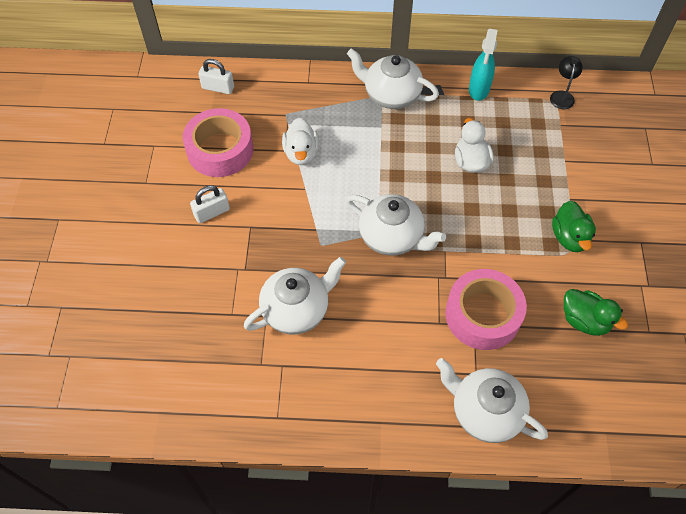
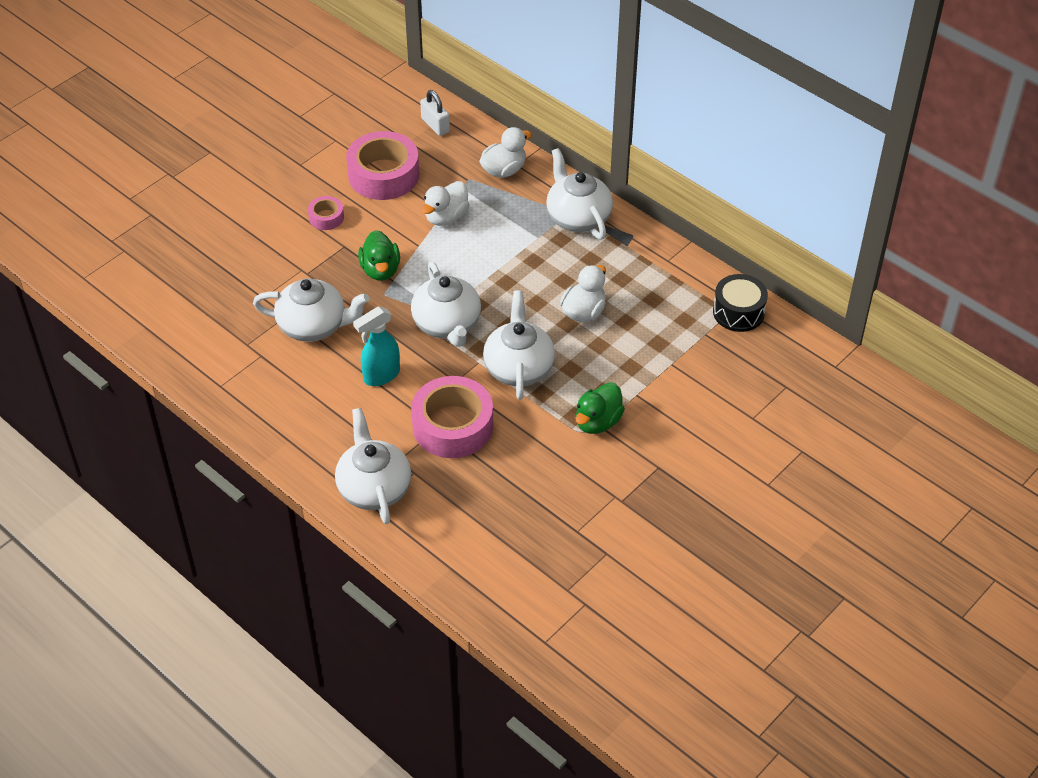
camera: 40 degrees right, 10 degrees down
(212, 212) = (326, 217): white padlock -> pink tape
(303, 92) = (504, 170): none -> white duck
(476, 235) = (519, 368): none -> white teapot
(478, 90) = (664, 261): turquoise spray bottle -> turquoise spray bottle (381, 376)
(562, 96) = (738, 312): black lamp -> black drum
(584, 320) = (532, 486): green duck -> green duck (380, 270)

